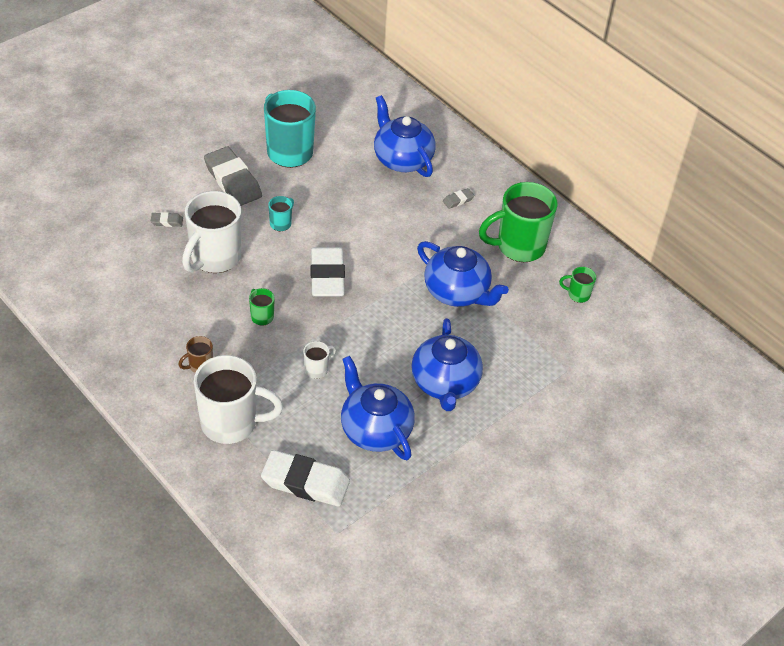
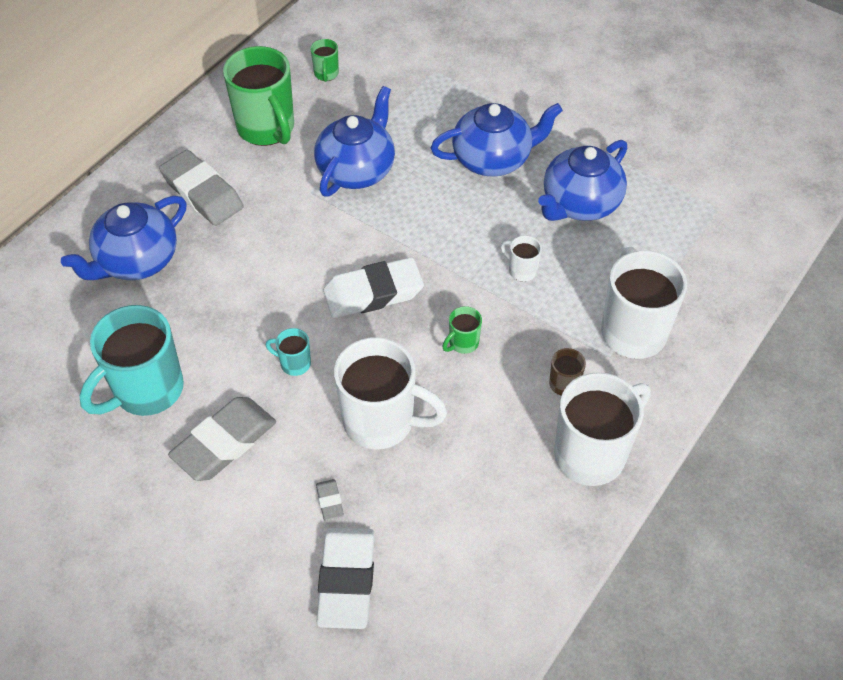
camera: 100 degrees left, 5 degrees up
(137, 364) = (592, 454): none -> white mug
(305, 482) = (674, 246): white eraser -> white eraser (346, 580)
(458, 200) = (202, 193): grey eraser -> grey eraser, size x2.31

